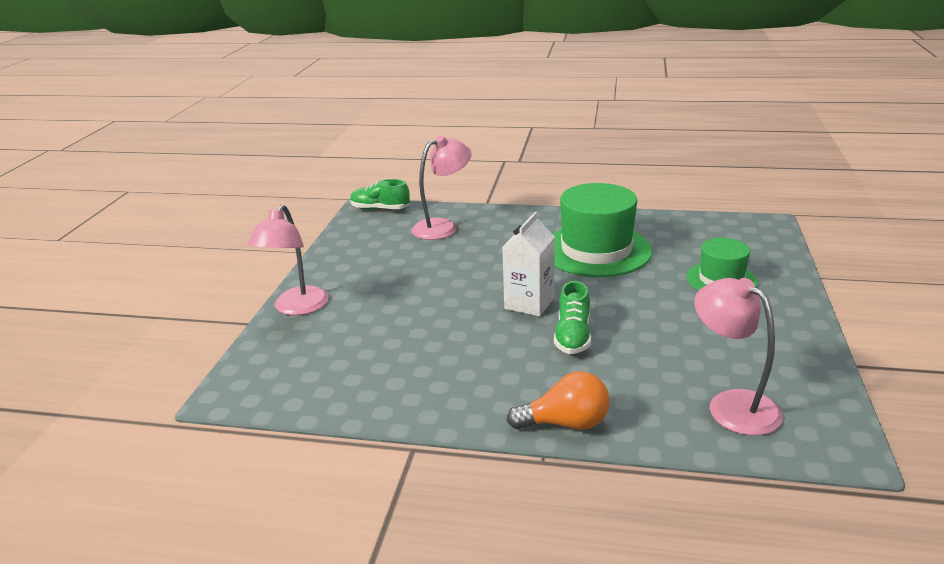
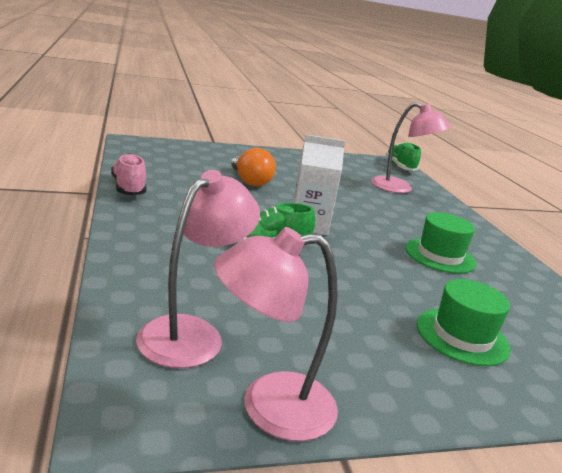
camera: 60 degrees right, 5 degrees down
(297, 308) = (238, 151): pink lamp -> pink lamp (269, 407)
(412, 413) = (128, 188): none -> pink shoe
(565, 423) = (131, 242): orange light bulb -> orange light bulb (250, 181)
(596, 250) = (440, 255): green hat -> green hat, size x0.57

